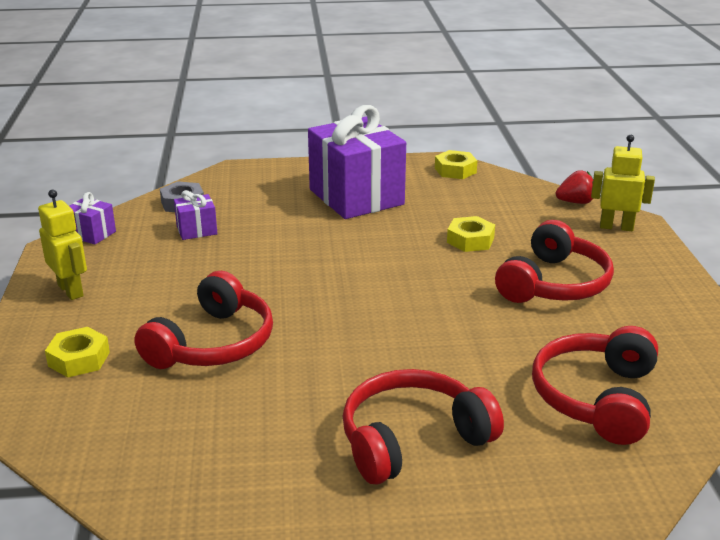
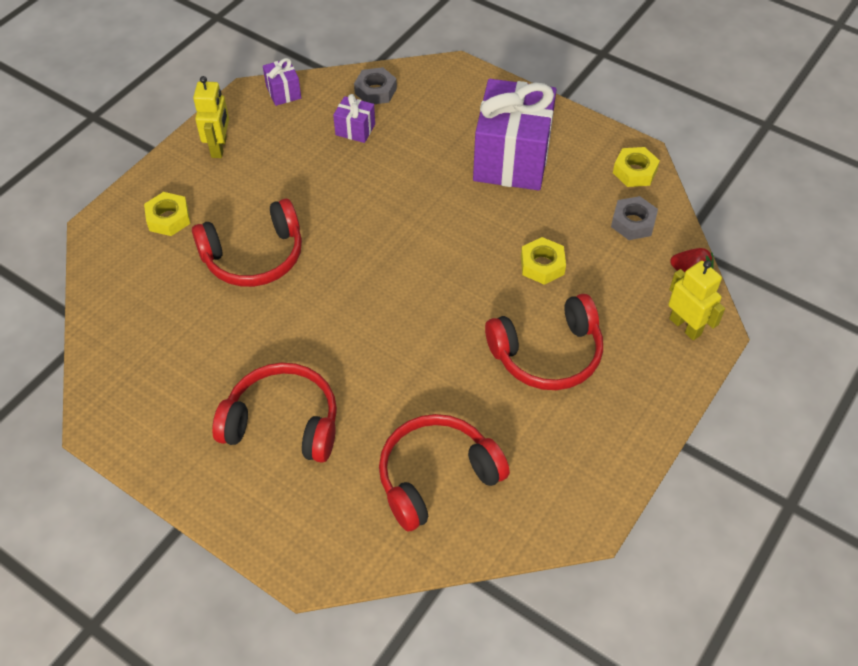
camera: 40 degrees right, 25 degrees up
(496, 194) = (633, 223): none -> grey nut

